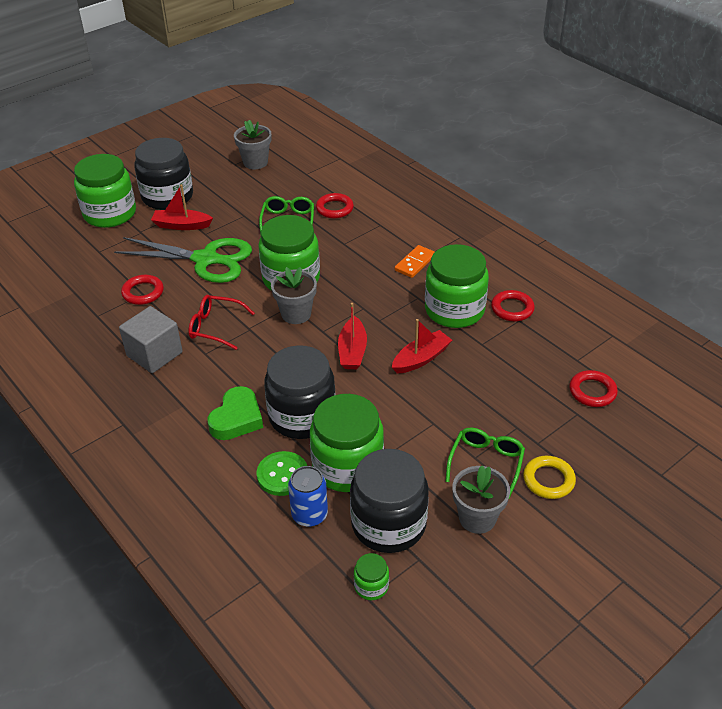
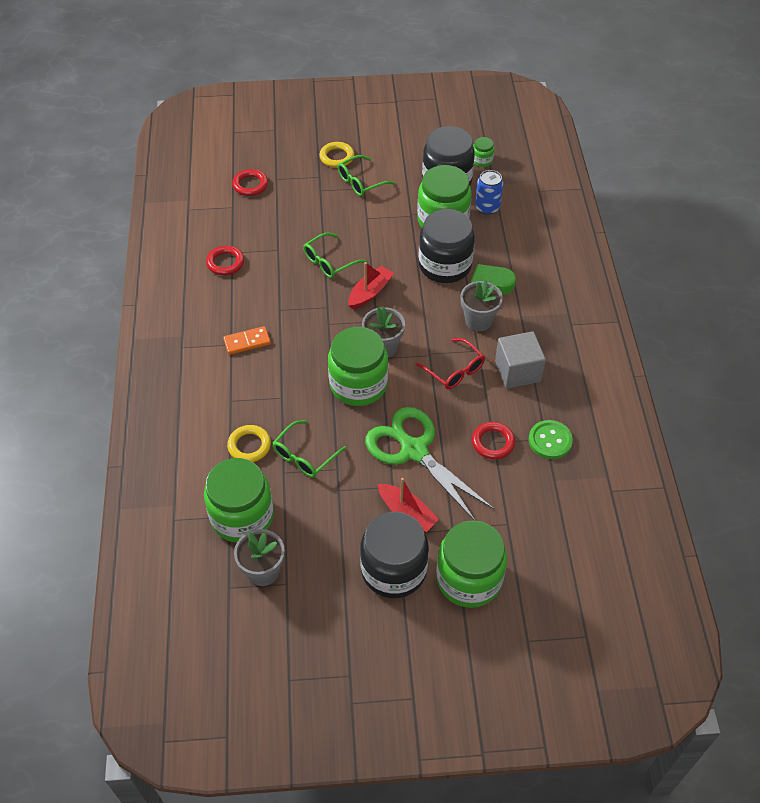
camera: 145 degrees left, 10 degrees up
(282, 475) = (486, 236): green button -> green button (550, 440)
(334, 208) = (249, 446): red ring -> yellow ring
(421, 358) = (329, 262): red boat -> green glasses
(454, 310) = (265, 284): green jar -> green jar (242, 516)
(477, 518) = (396, 160): grey flower pot -> grey flower pot (478, 320)

